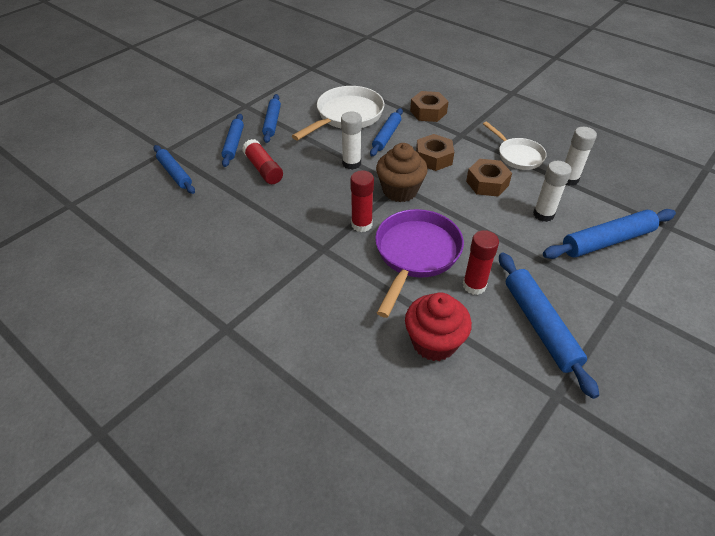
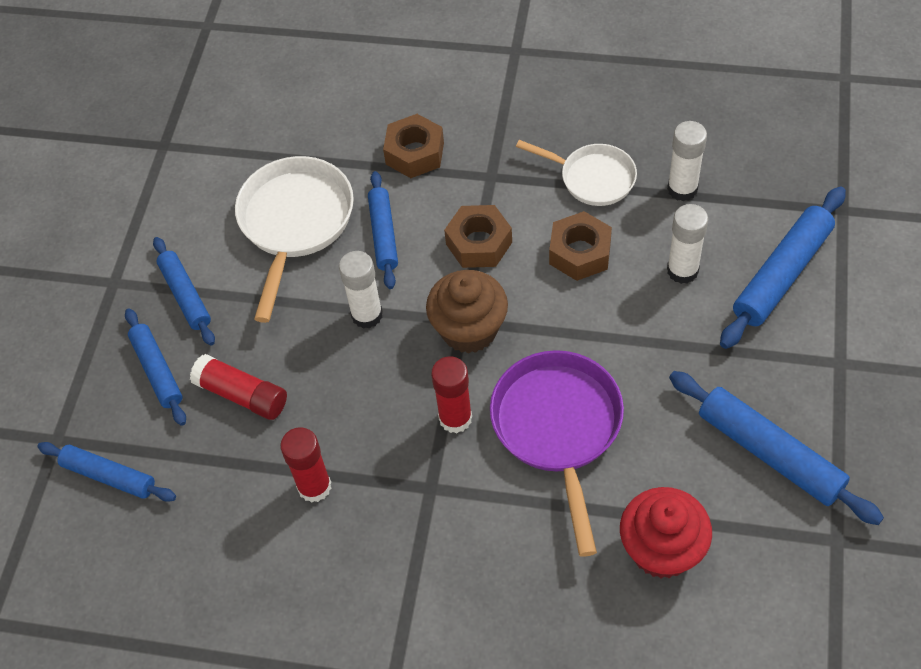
camera: 25 degrees left, 10 degrees up
(474, 285) = (660, 437): red glue stick -> red glue stick (314, 486)

